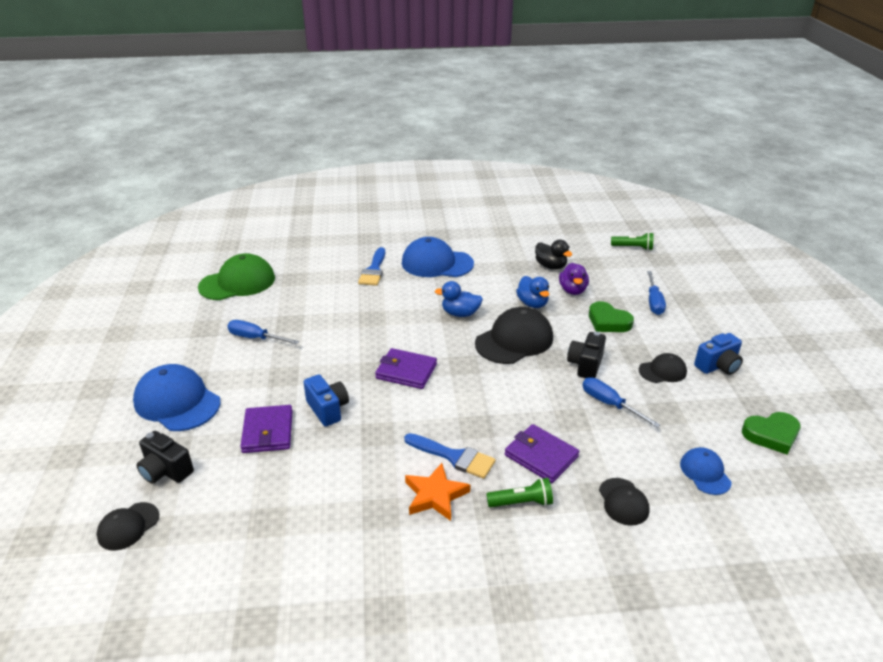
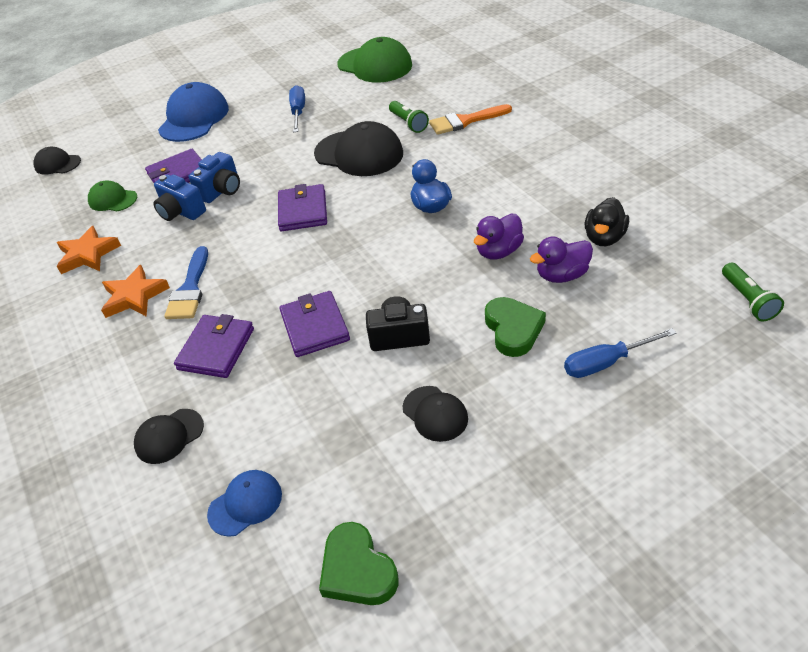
camera: 70 degrees right, 10 degrees up
(166, 471) = (116, 151): black camera -> none
(259, 487) = (113, 199): none -> green cap
(338, 521) = (88, 254): none -> orange star
(374, 270) = (465, 121): blue brush -> orange brush
(437, 263) = (519, 153): blue cap -> none
(514, 340) = (408, 263): black cap -> black cap (359, 153)
(521, 502) = (143, 356): green flashlight -> green flashlight (408, 123)
(532, 303) = (498, 251): blue duck -> purple duck
(550, 399) = (315, 326): none -> purple wallet
(608, 321) = (513, 329): green heart -> green heart turned 150 degrees clockwise
(610, 404) = (333, 379): blue screwdriver -> none
(718, 366) = (488, 474): blue camera -> blue camera (181, 212)

